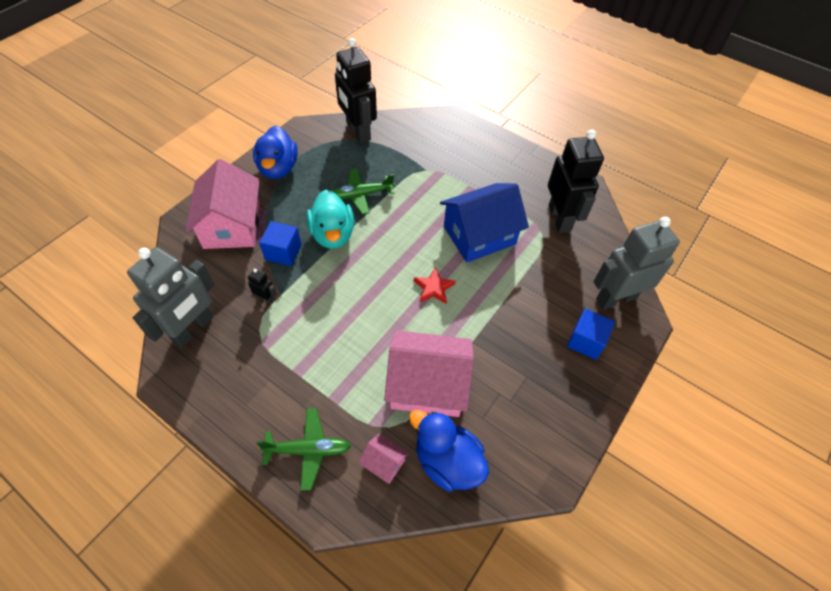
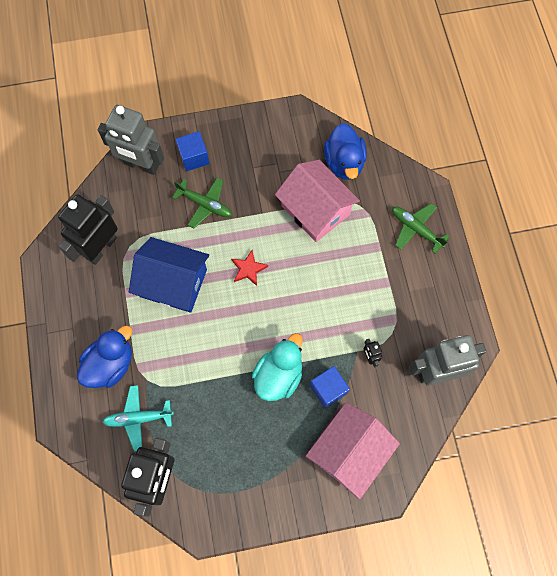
camera: 135 degrees left, 15 degrees up
(278, 168) = (265, 491): blue duck -> blue duck (110, 364)
(361, 195) = (223, 398): green plane -> green plane (205, 204)
(384, 463) = (379, 189): pink house -> none
(407, 149) = (138, 418): none -> turquoise plane

